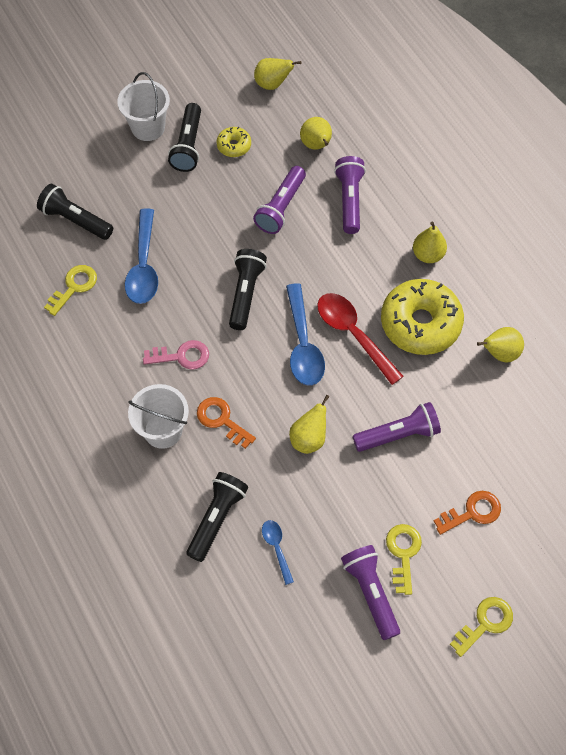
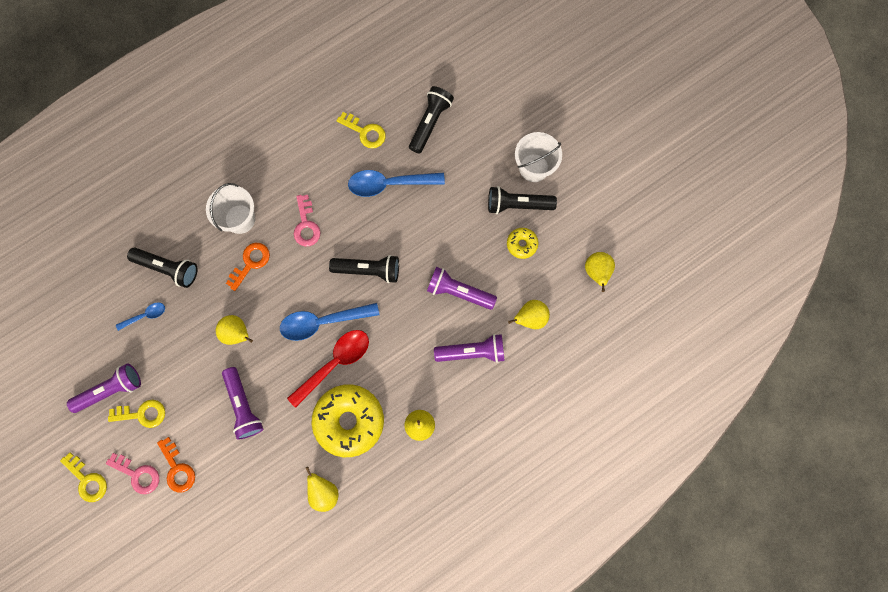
camera: 85 degrees right, 15 degrees up
(478, 560) = (138, 474): none -> pink key

